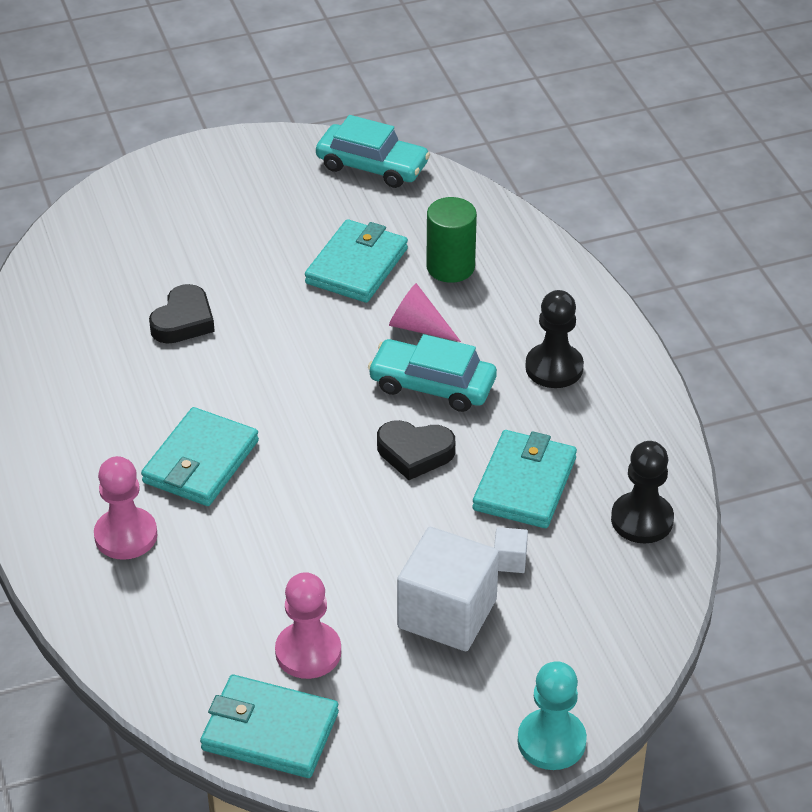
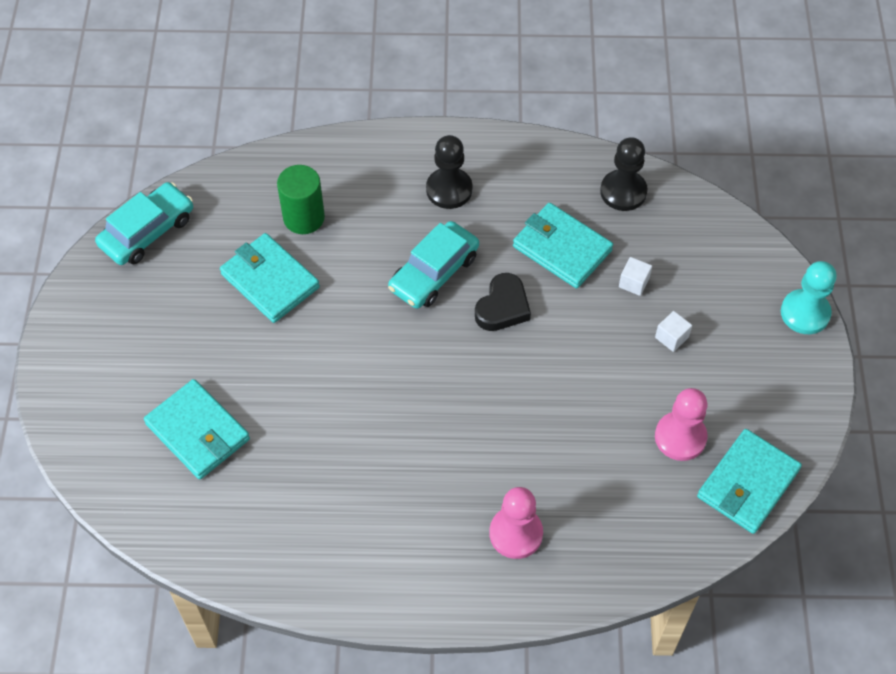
camera: 70 degrees left, 15 degrees up
(183, 321) = (277, 426): black heart -> none
(201, 462) = (453, 457): turquoise wallet -> turquoise wallet (198, 431)
(418, 327) = (364, 261): pink cone -> none
(447, 613) = (671, 337): white cube -> white cube, size x0.42

